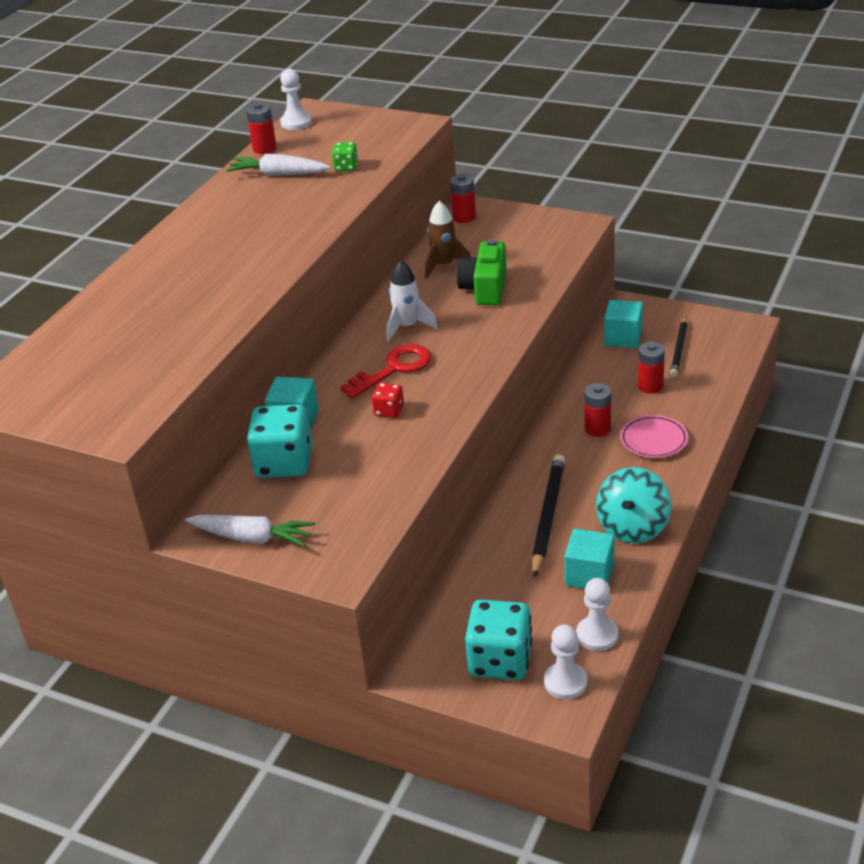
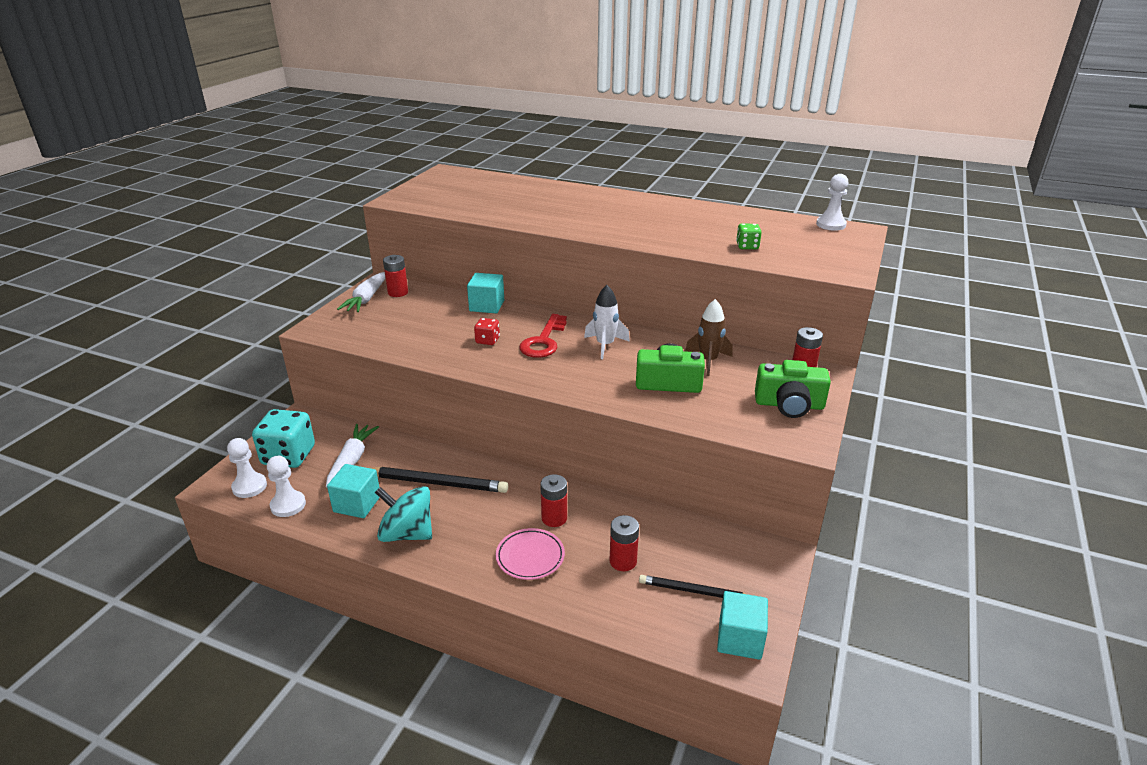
camera: 85 degrees right, 5 degrees down
(264, 148) = (777, 216): red battery -> red battery (398, 292)
(278, 174) = (730, 223): white carrot -> white carrot (352, 460)
(284, 463) = (439, 305): turquoise dice -> none
(394, 369) = (543, 341): red key -> red key turned 60 degrees clockwise
(522, 228) = (789, 405): none -> green camera
(623, 337) = (714, 546): turquoise cube -> turquoise cube (740, 639)

